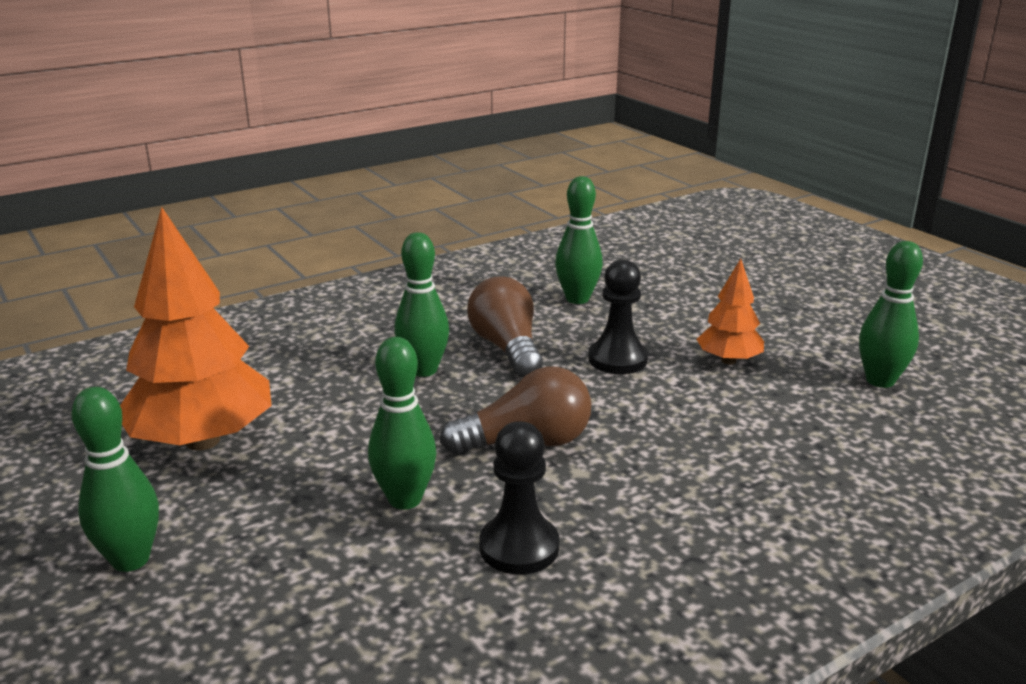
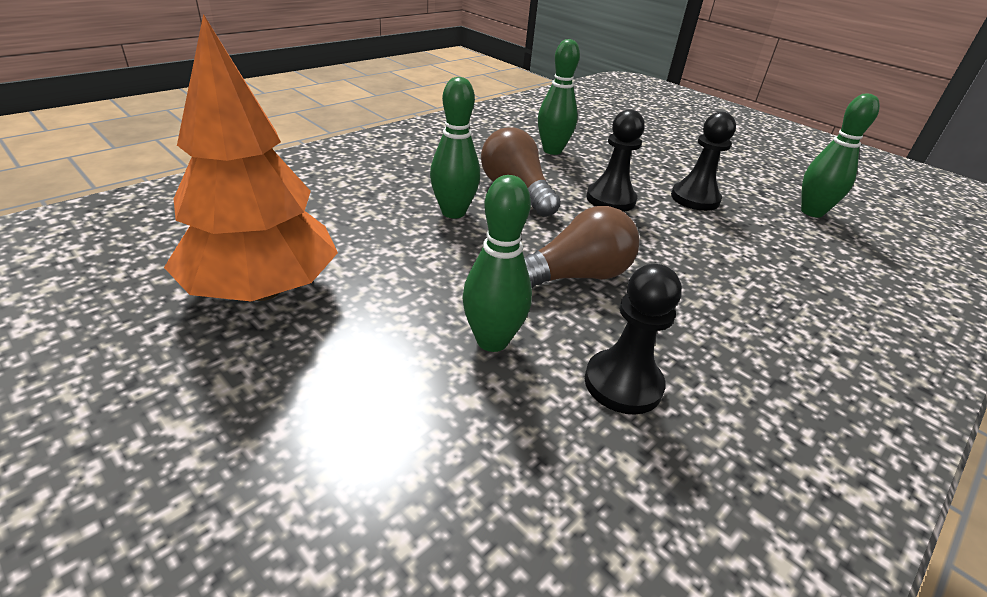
camera: 15 degrees left, 10 degrees up
(130, 560) = (218, 439): green bowling pin -> none
(728, 360) = (695, 198): orange tree -> black pawn

